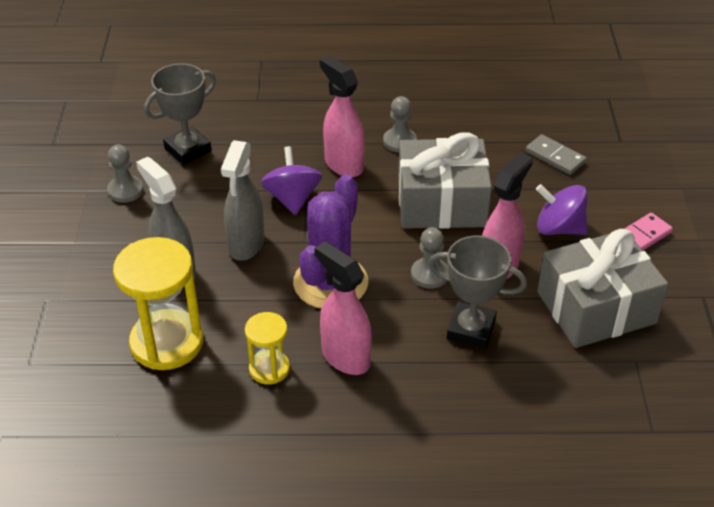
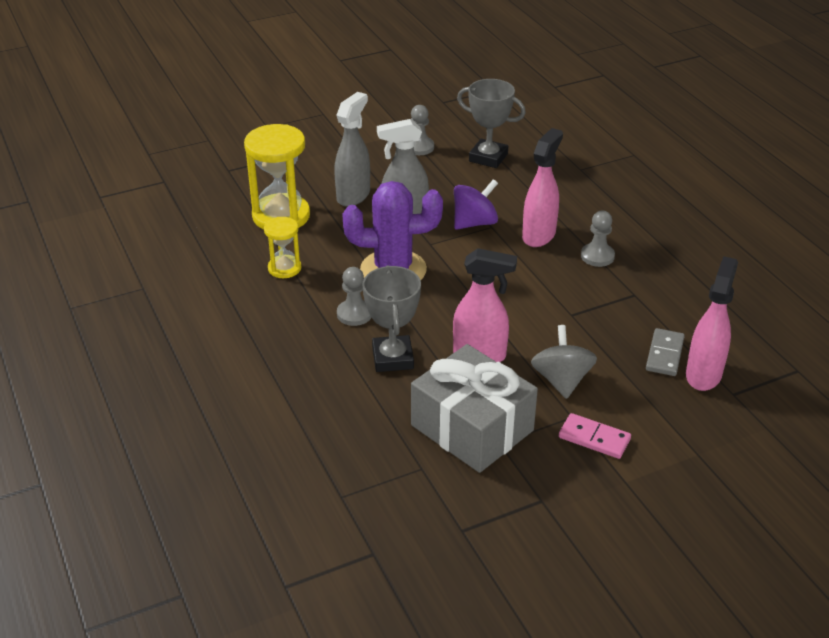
camera: 65 degrees right, 5 degrees down
(345, 357) = (319, 300): pink spray bottle -> pink spray bottle (703, 374)
(429, 274) = (441, 318): grey pawn -> grey pawn (354, 314)
(441, 203) = (536, 301): grey gift -> none
(559, 228) = (561, 380): purple spinning top -> grey spinning top

